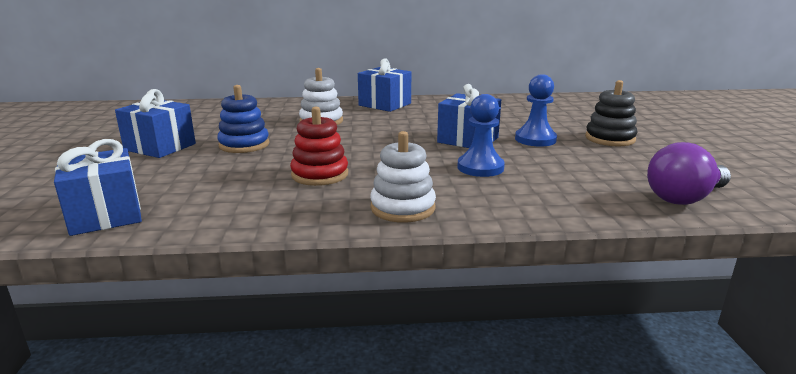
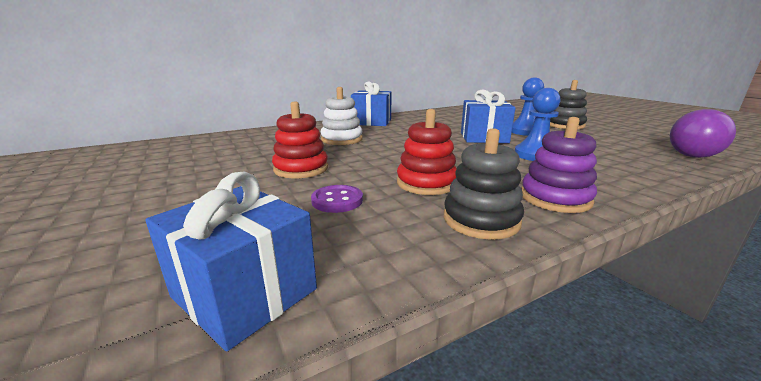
camera: 25 degrees left, 0 degrees up
(160, 147) = (202, 186): blue gift -> none
(231, 175) = (337, 200): none -> purple button
(244, 145) = (301, 169): blue stacking toy -> red stacking toy
(306, 210) = (481, 220): none -> black stacking toy
(403, 208) = (555, 198): white stacking toy -> purple stacking toy

